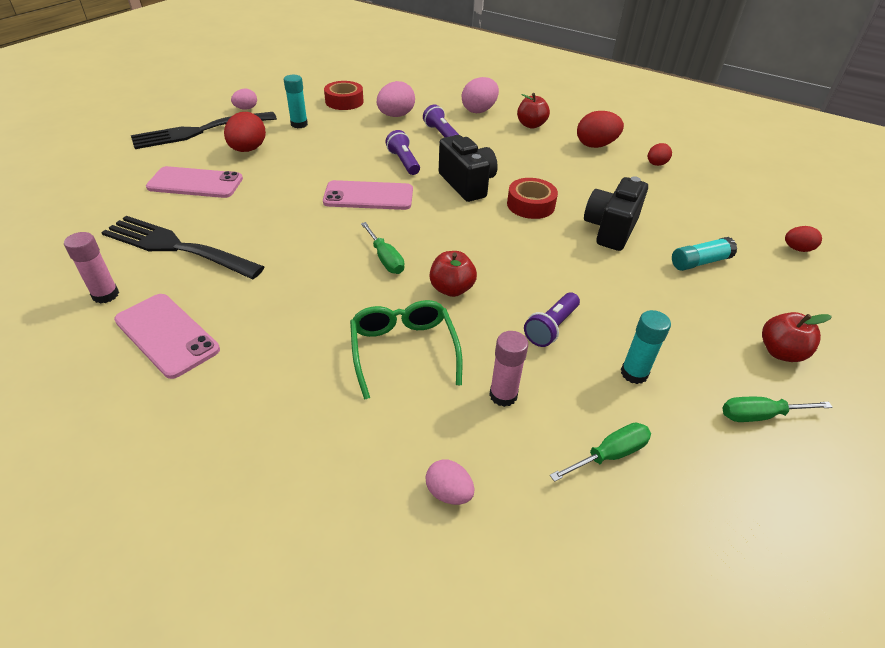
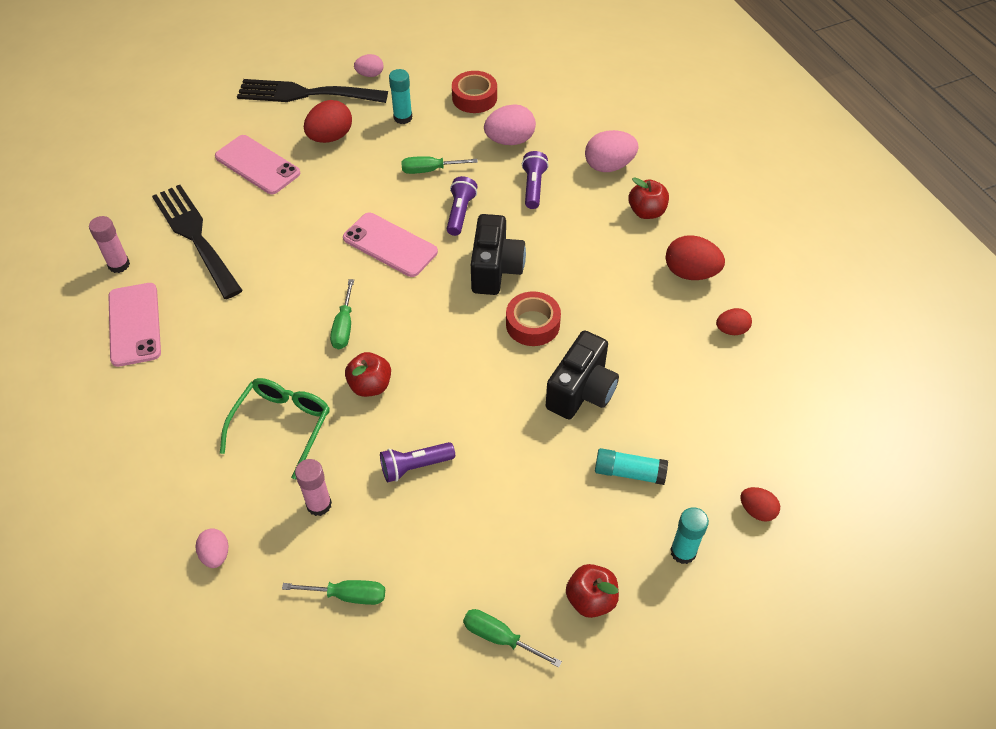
camera: 35 degrees right, 10 degrees up
(353, 146) = (430, 170): none -> green screwdriver
(610, 229) = (581, 391): black camera -> black camera turned 150 degrees clockwise
(634, 373) = (438, 544): turquoise glue stick -> turquoise glue stick (683, 552)

